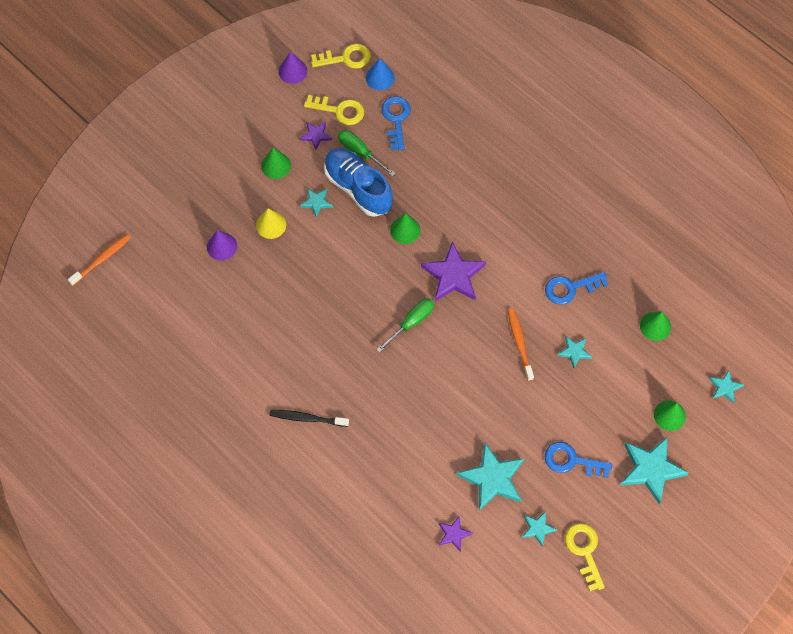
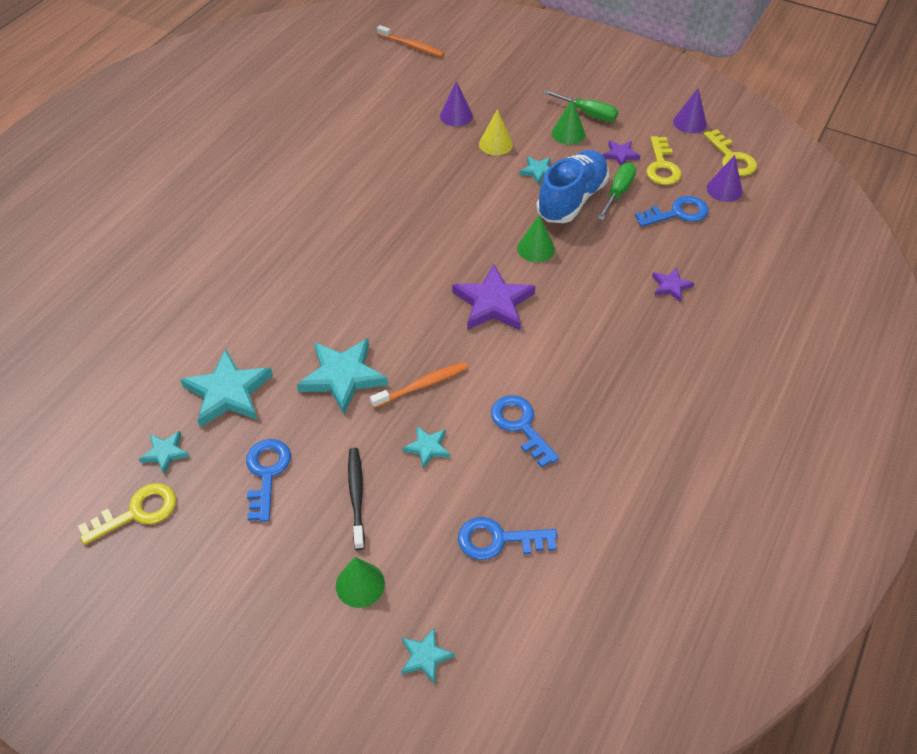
camera: 75 degrees right, 15 degrees down
(307, 418) = (275, 215): black toothbrush -> black toothbrush (356, 496)
(380, 77) = (724, 189): blue cone -> purple cone
(412, 322) = (418, 277): green screwdriver -> green screwdriver (588, 114)
(454, 534) = (150, 368): purple star -> purple star (671, 286)
(651, 469) = (269, 574): turquoise star -> turquoise star (343, 376)
(655, 326) = (498, 540): green cone -> blue key

